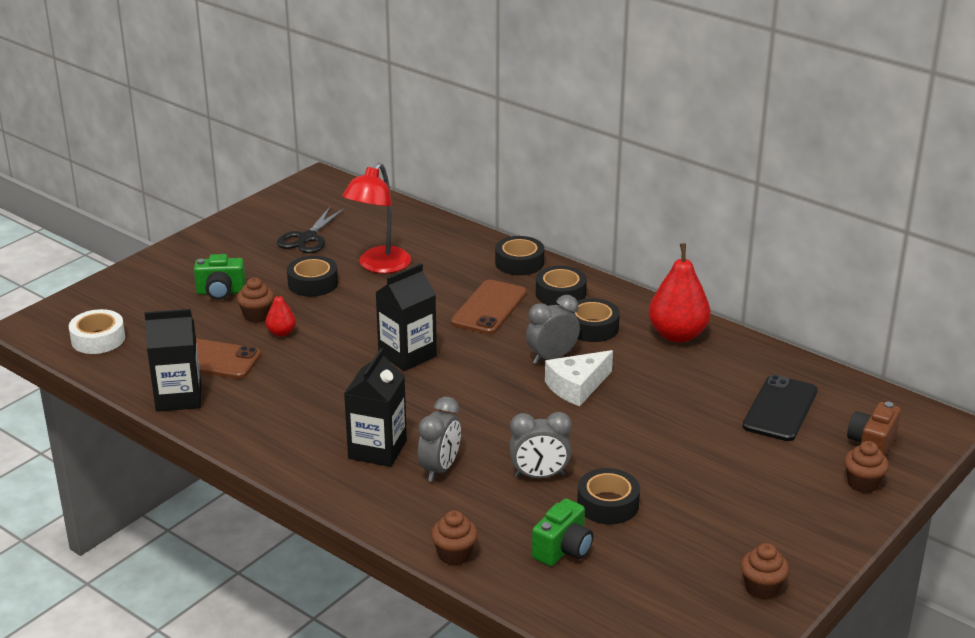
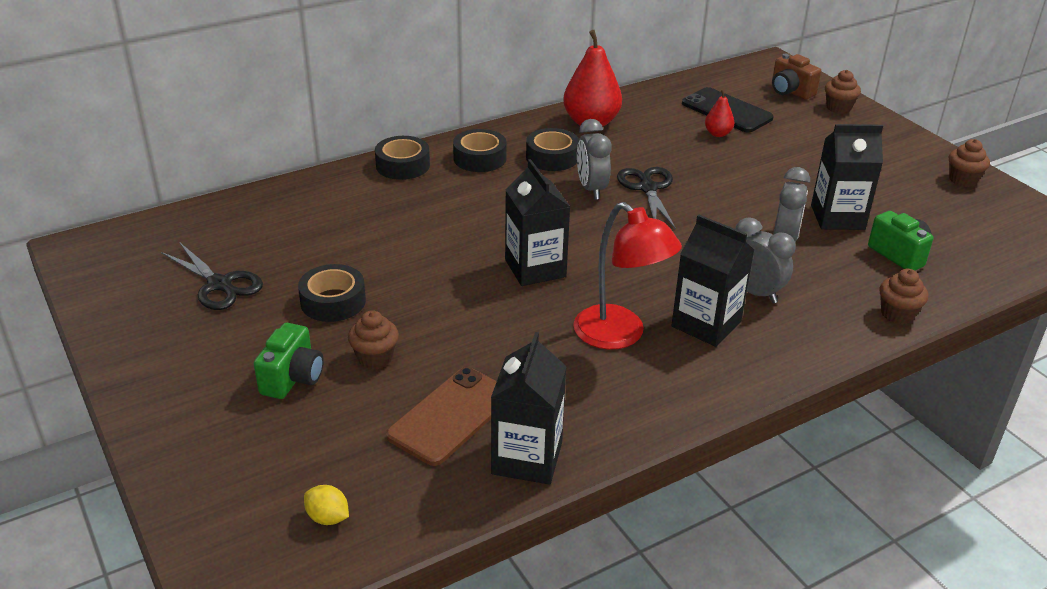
camera: 70 degrees left, 5 degrees up
(98, 339) = (328, 518): white tape -> yellow lemon
(281, 333) = (429, 346): red pear -> red pear (717, 134)
(379, 266) = (334, 248): red lamp -> red lamp (620, 335)
(489, 308) = (477, 201): brown phone -> none
(577, 387) = (648, 188): white cheese -> black scissors
(608, 504) = (837, 217): black tape -> black carton

